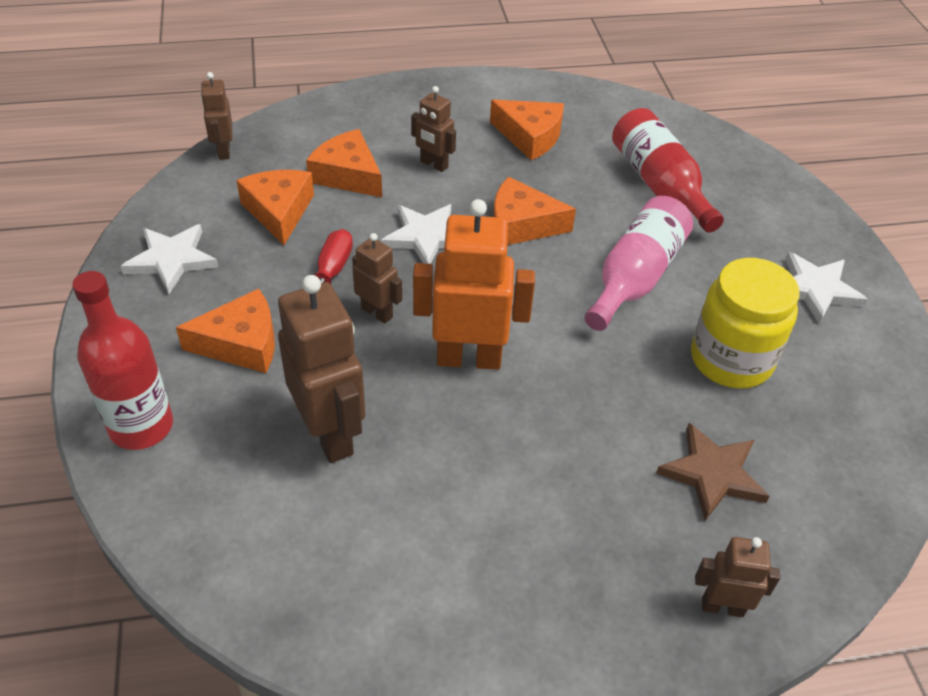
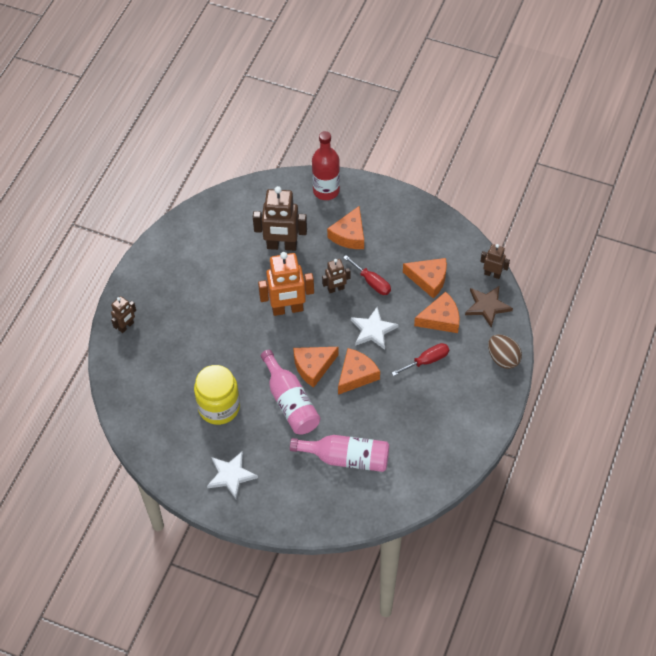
camera: 125 degrees right, 10 degrees up
(171, 260) = (418, 228): white star -> none
(371, 100) = (503, 358): none -> brown egg
(433, 164) = (427, 361): brown robot -> red screwdriver
(469, 358) = (287, 309): orange robot -> orange robot turned 45 degrees clockwise
(530, 137) = (424, 420): orange cheese -> orange cheese (313, 367)
(659, 184) = (347, 458): red bottle -> pink bottle
(712, 474) = (174, 360): brown star -> brown star (487, 306)

